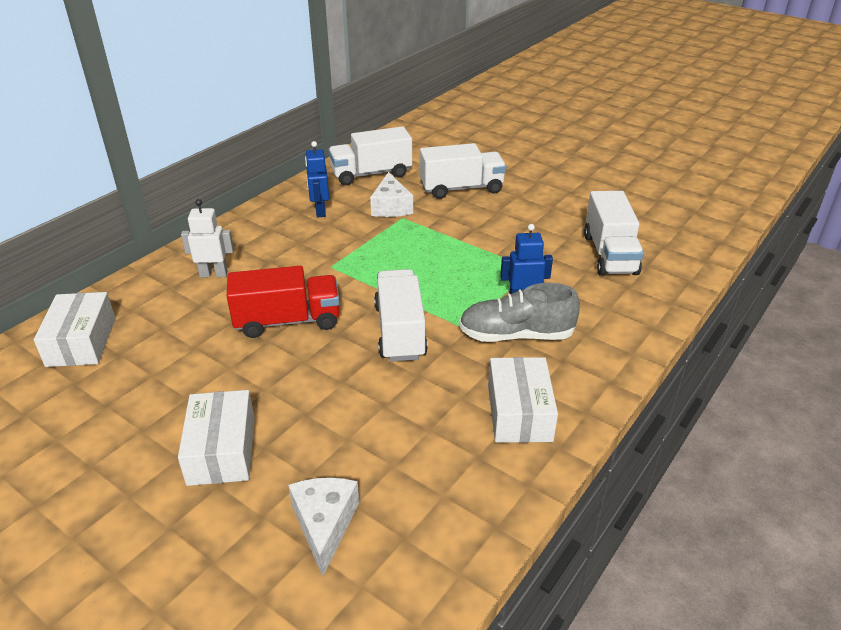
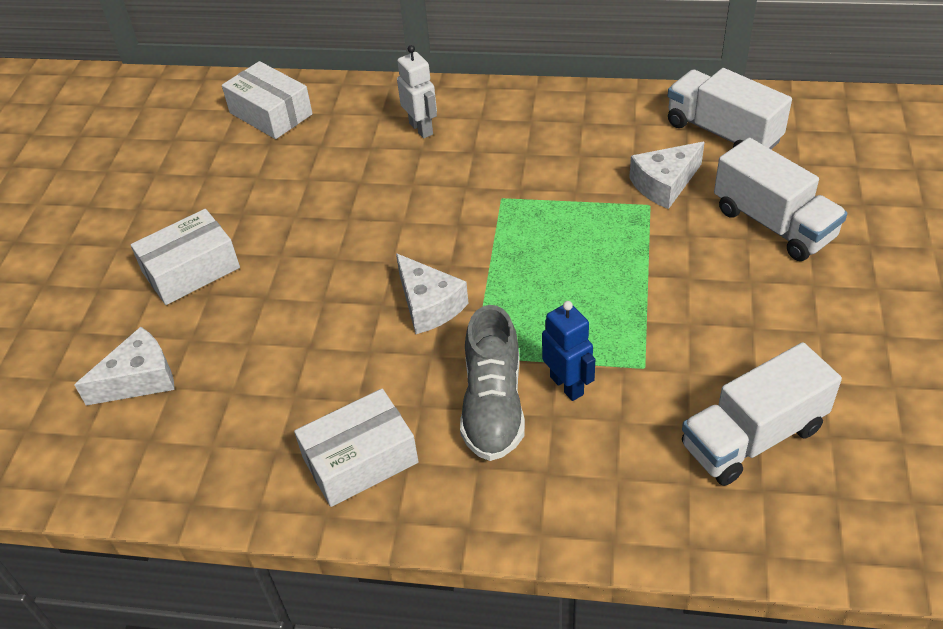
camera: 65 degrees right, 10 degrees up
(81, 342) = (271, 113): white box -> white box turned 75 degrees clockwise
(287, 321) = (386, 216): red truck -> none
(320, 211) = (599, 136): blue robot -> none
(400, 331) = (429, 305): white truck -> white cheese
(516, 335) = (493, 405): grey shoe -> grey shoe turned 150 degrees counterclockwise

